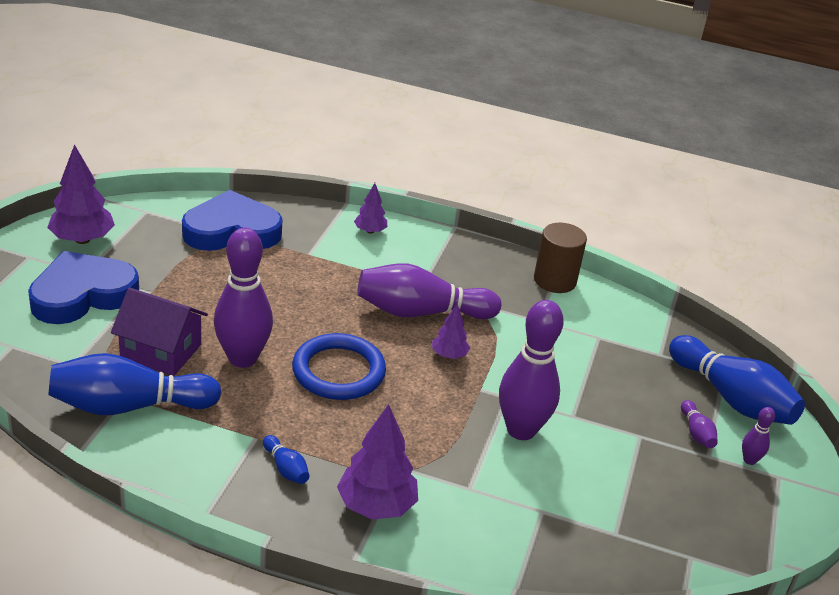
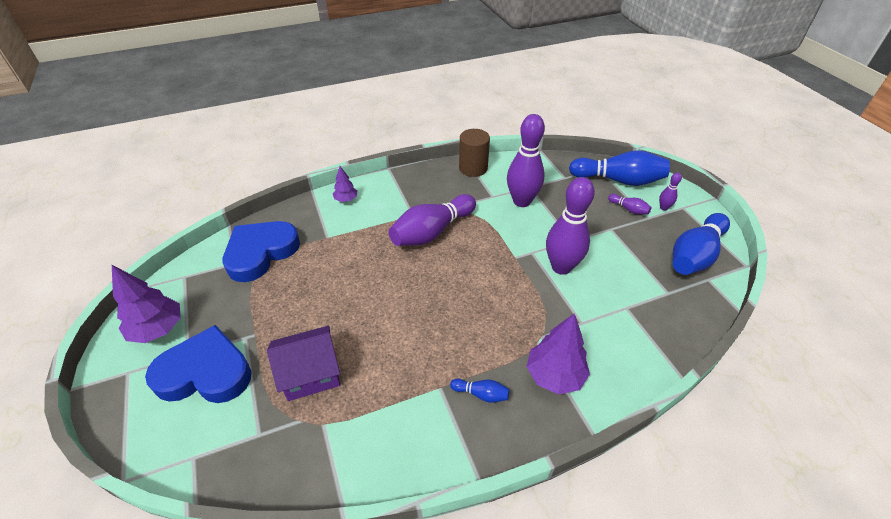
camera: 35 degrees left, 10 degrees up
(82, 294) = (205, 372): blue heart -> blue heart turned 75 degrees clockwise
(129, 406) = (336, 433): blue bowling pin -> blue bowling pin (695, 255)
(242, 358) = (368, 337): purple bowling pin -> purple bowling pin (522, 201)
(338, 371) = (433, 303): blue ring -> none
(449, 355) = (476, 248): purple tree -> none

